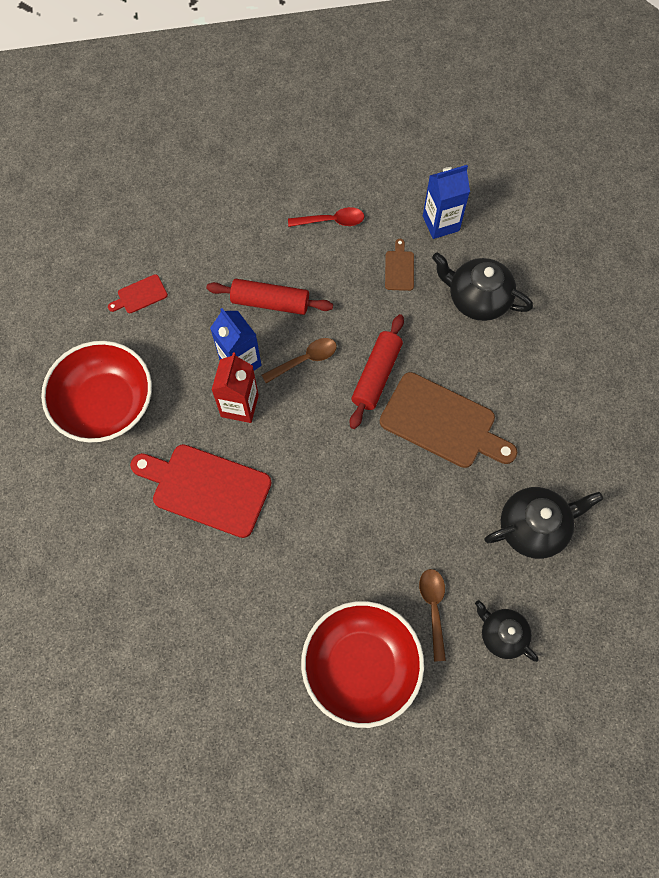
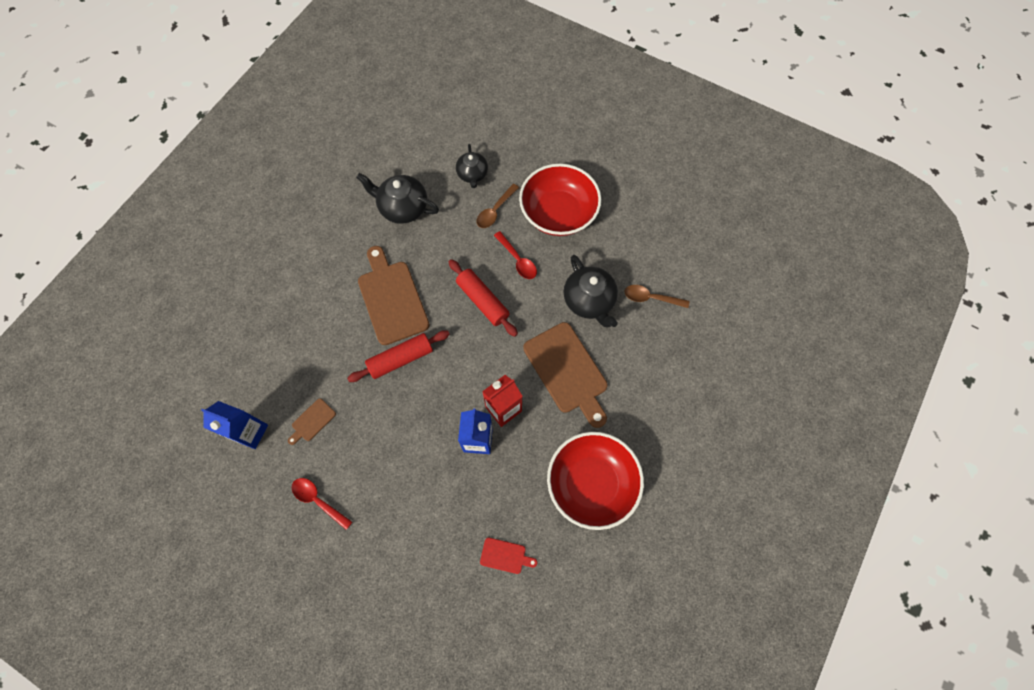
camera: 140 degrees left, 0 degrees up
(206, 489) = (567, 371): red cutting board -> brown cutting board
(270, 303) = (420, 469): red rolling pin -> red rolling pin (483, 301)
(305, 360) = (435, 406): brown spoon -> brown spoon (651, 298)
(356, 568) = (518, 260): none -> red spoon
(477, 299) = (288, 357): black teapot -> black teapot (589, 301)

